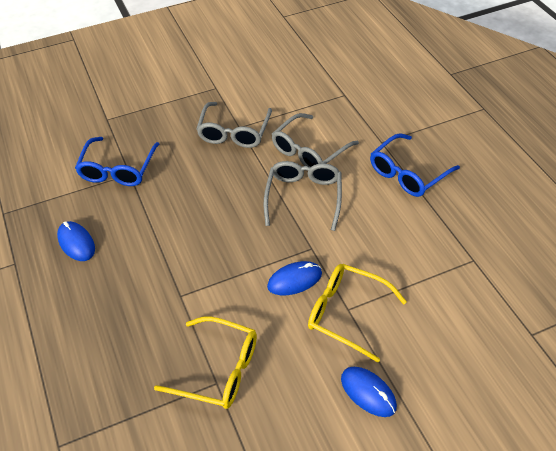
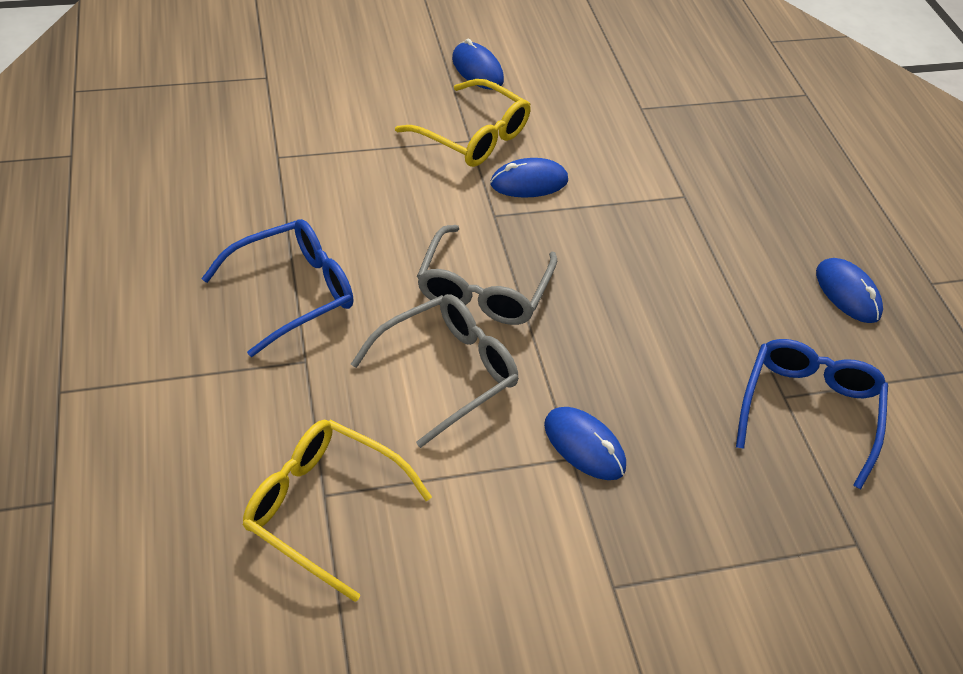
camera: 175 degrees left, 0 degrees up
(219, 370) = (638, 117): yellow glasses -> yellow glasses (323, 507)
(234, 132) = (584, 446): grey glasses -> blue mouse

